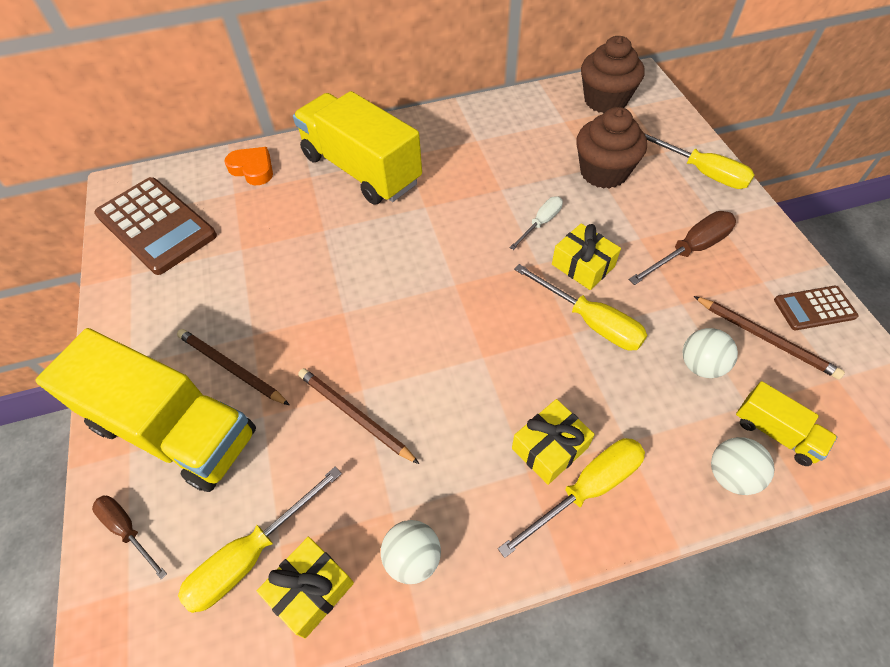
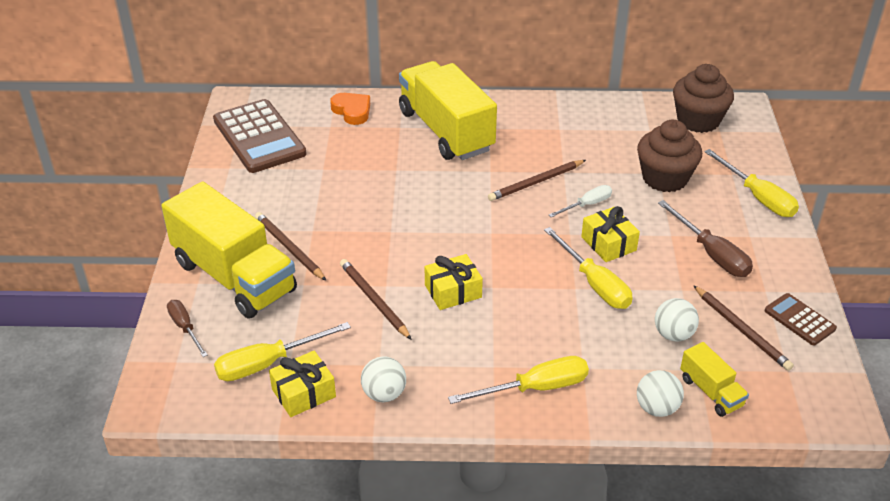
camera: 15 degrees right, 15 degrees down
(478, 209) = (536, 182): none -> brown pencil
(549, 448) = (518, 356): yellow gift -> yellow gift (453, 291)
(690, 250) = (711, 254): brown screwdriver -> brown screwdriver turned 75 degrees clockwise
(814, 308) = (799, 320): brown calculator -> brown calculator turned 45 degrees clockwise

